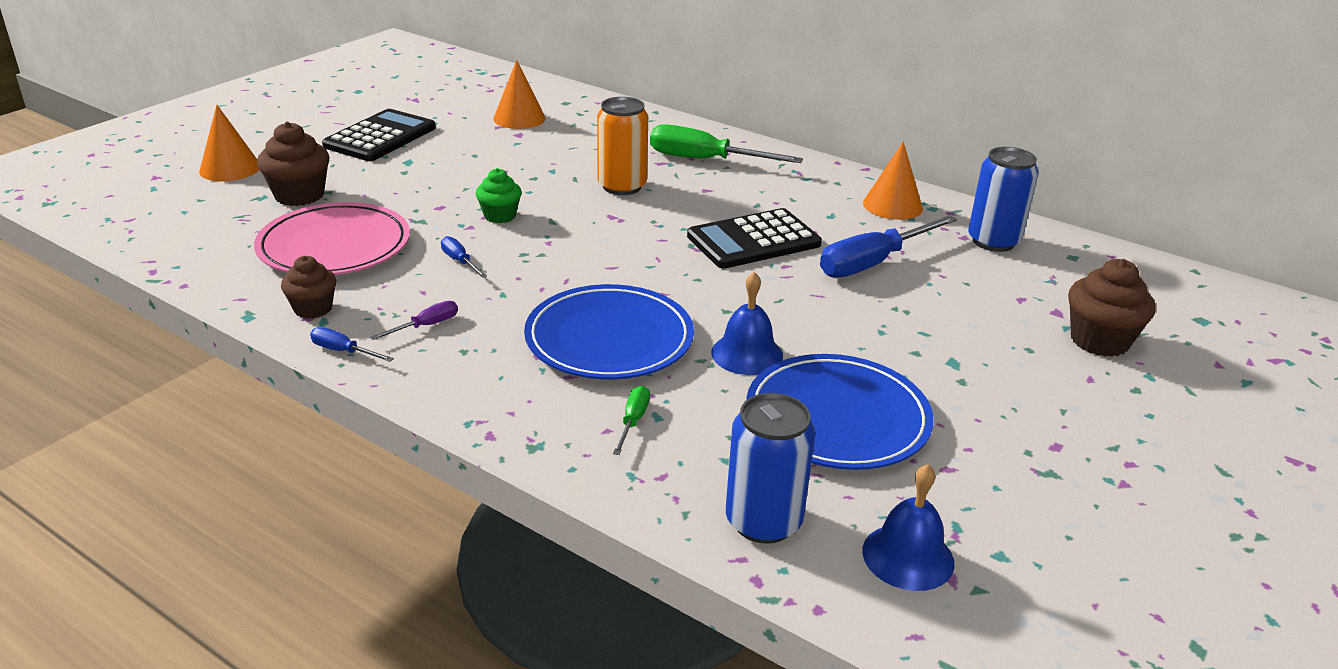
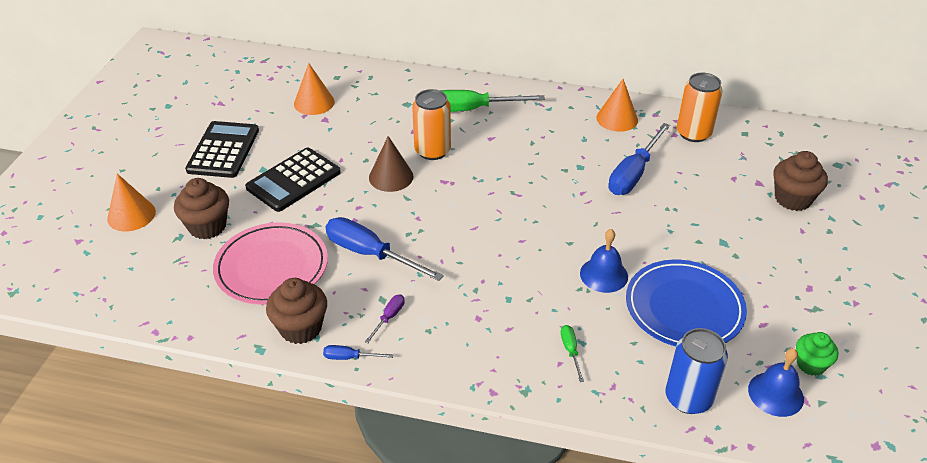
camera: 20 degrees left, 10 degrees up
(313, 309) = (301, 328): brown cupcake -> brown cupcake, size x1.54
(460, 261) = (370, 254): blue screwdriver -> blue screwdriver, size x2.18
(500, 216) = (368, 203): green cupcake -> green cupcake (810, 364)
(549, 198) = (391, 177): none -> brown cone
(609, 339) = (513, 290): blue plate -> none
(753, 240) = (549, 176): black calculator -> black calculator (293, 180)
(993, 241) = (693, 133): blue can -> orange can

